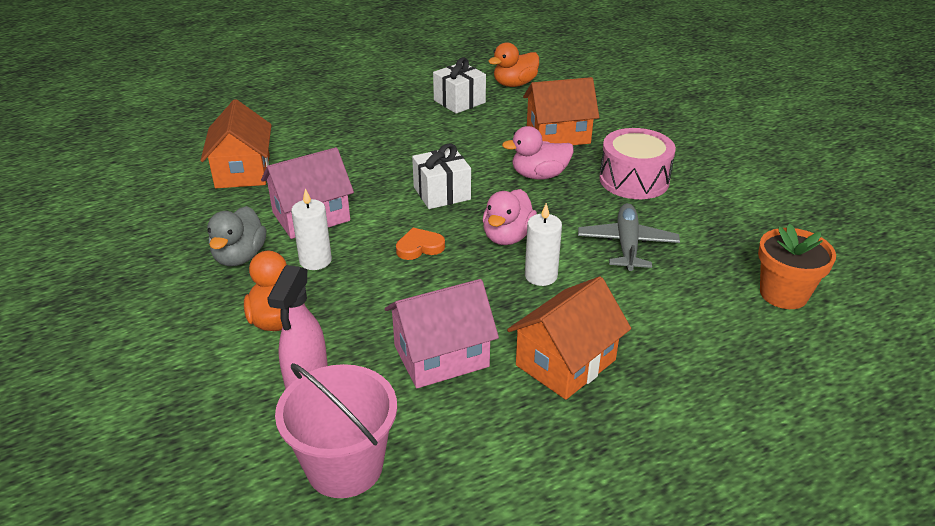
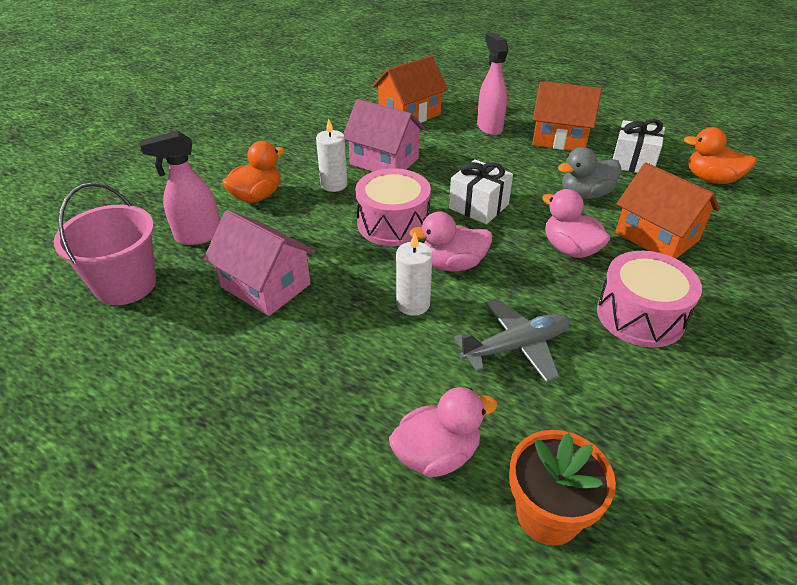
camera: 60 degrees right, 5 degrees up
(240, 257) = (312, 154): grey duck -> grey duck (585, 194)
(327, 140) = (489, 127): none -> pink spray bottle
(419, 247) = (393, 223): orange heart -> pink drum
(565, 362) = (302, 361): orange house -> orange house (560, 138)
(710, 323) = (437, 454): none -> pink duck

